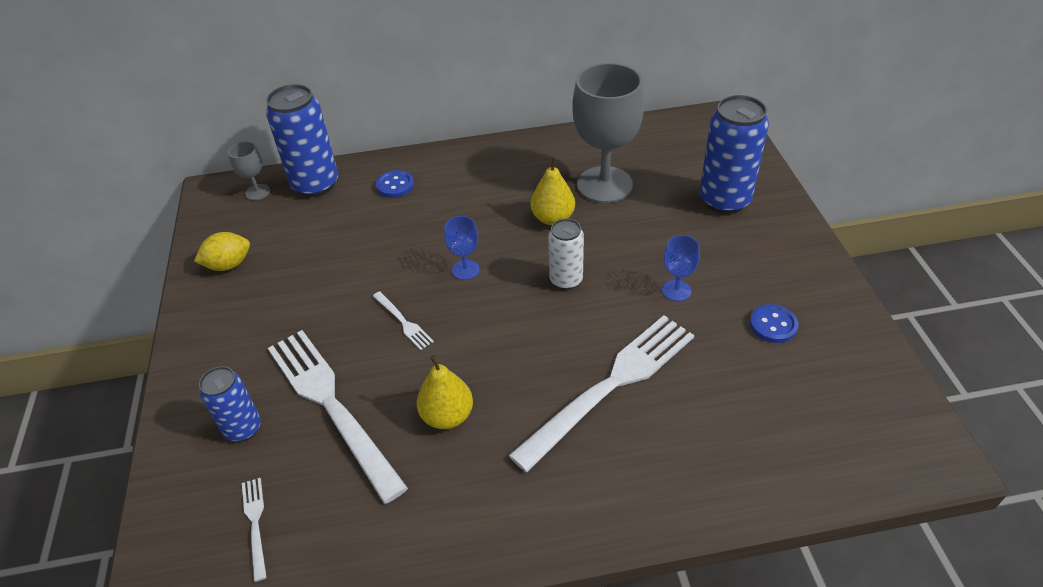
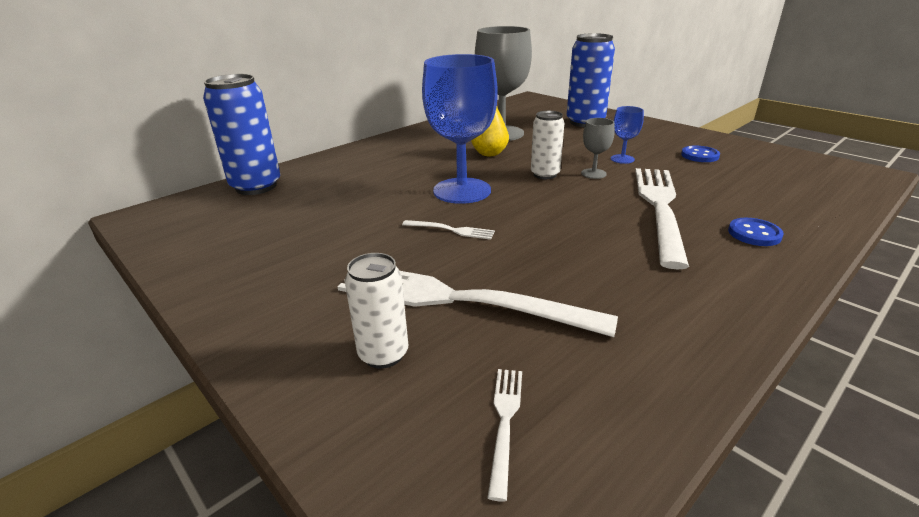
camera: 35 degrees left, 15 degrees down
(229, 265) = (216, 253): yellow lemon -> none
(243, 428) = (383, 354): blue can -> white can
(255, 523) = (505, 422): white fork -> white fork turned 60 degrees clockwise
(257, 192) = (196, 205): grey goblet -> grey goblet (593, 173)
(395, 185) = (336, 169): blue button -> blue button (754, 234)
(447, 416) = (573, 265): yellow pear -> none
(465, 270) = (462, 191): blue goblet -> blue goblet, size x2.22

